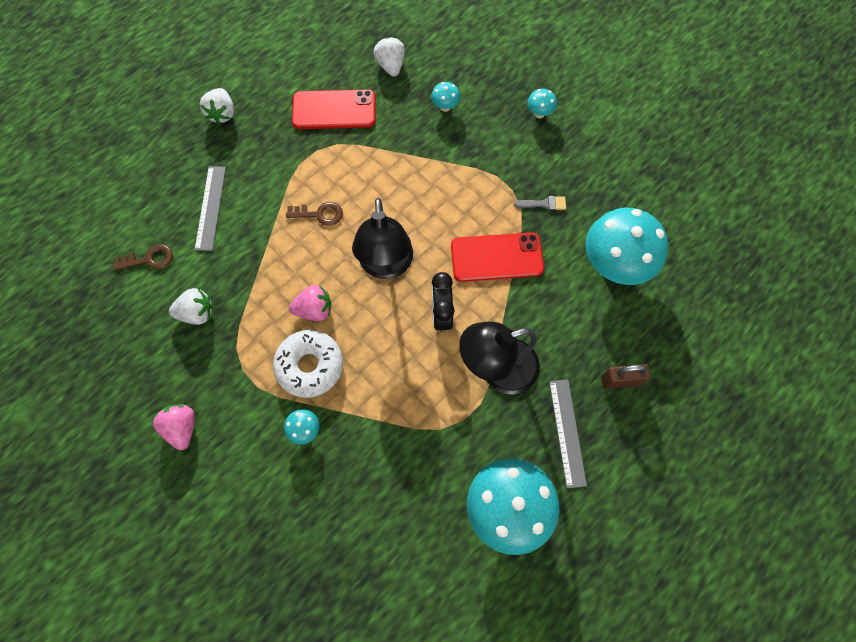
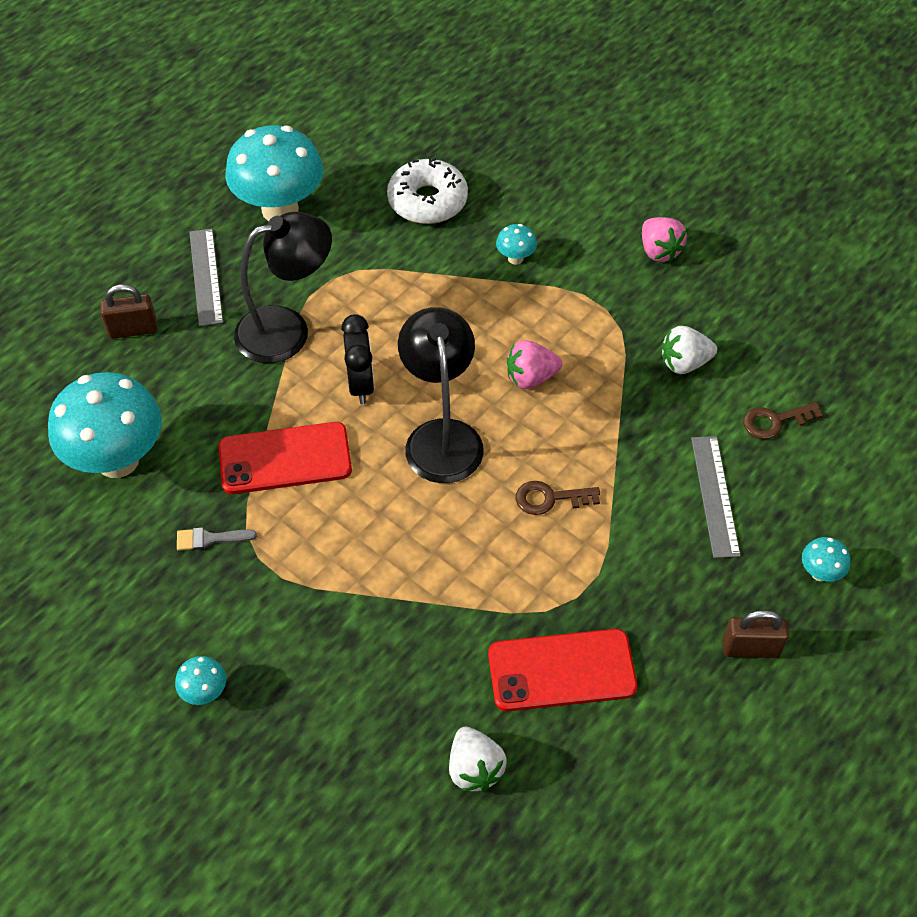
camera: 175 degrees right, 15 degrees down
(222, 113) = (750, 648): white strawberry -> brown padlock
(310, 366) = (523, 318): white donut -> white donut (427, 201)
(445, 107) = (369, 692): turquoise mushroom -> turquoise mushroom (820, 573)

